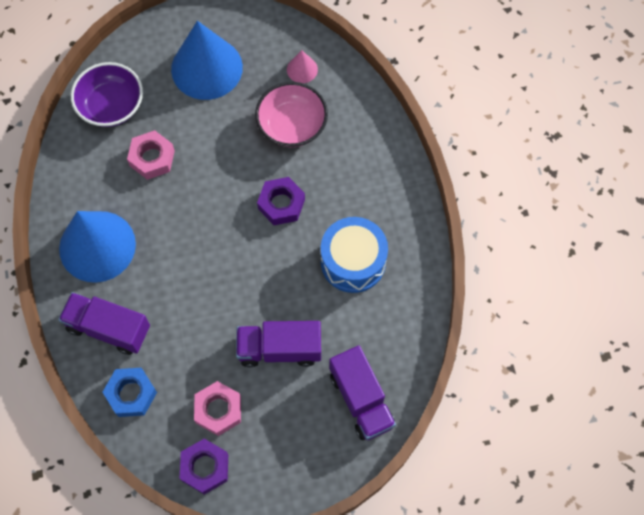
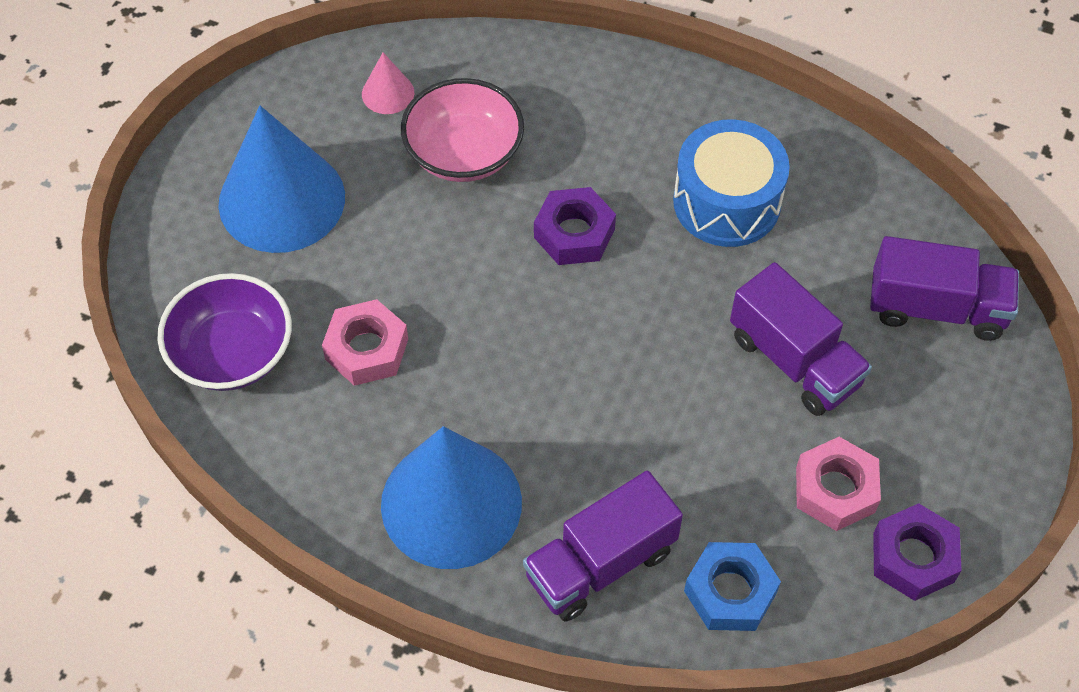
camera: 55 degrees left, 10 degrees down
(279, 349) = (794, 360): purple truck -> purple truck turned 75 degrees counterclockwise

